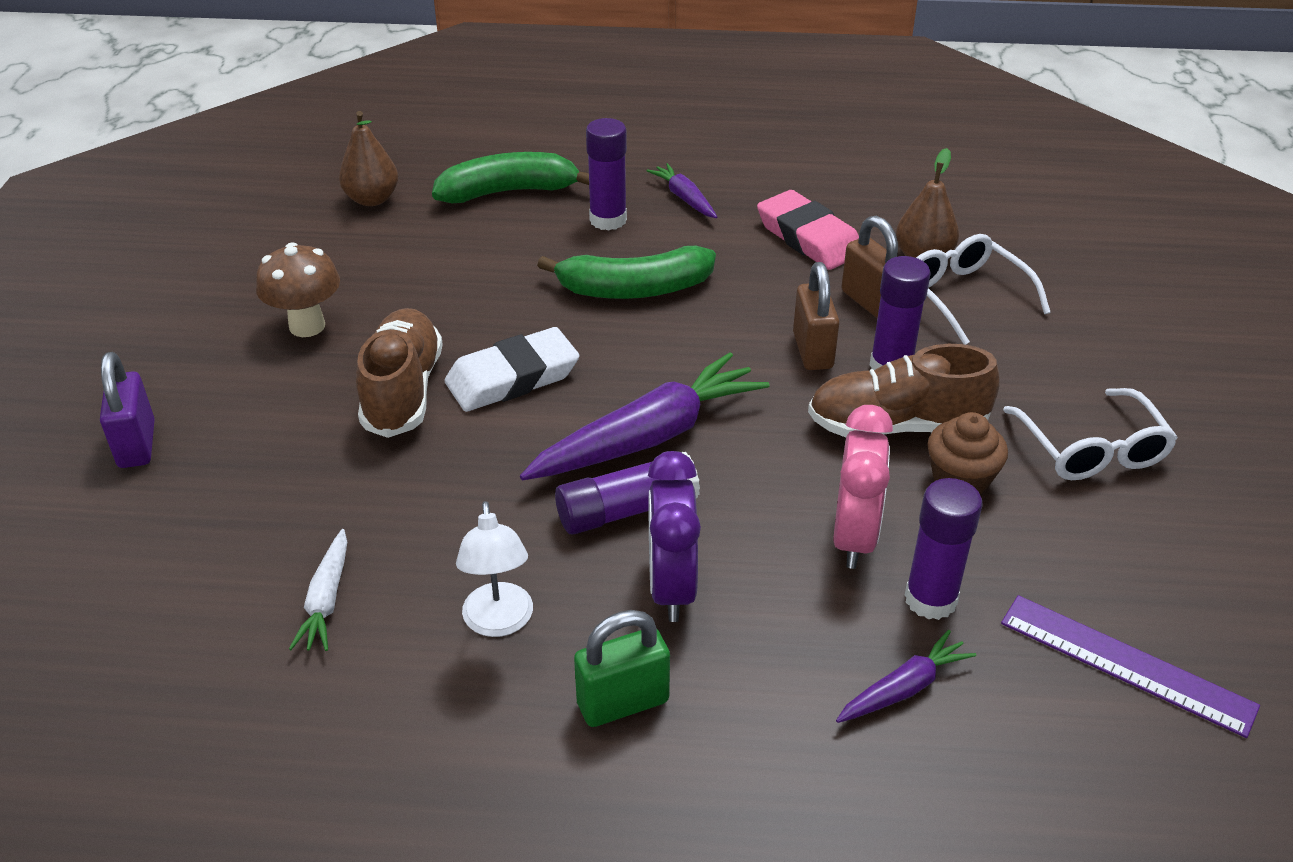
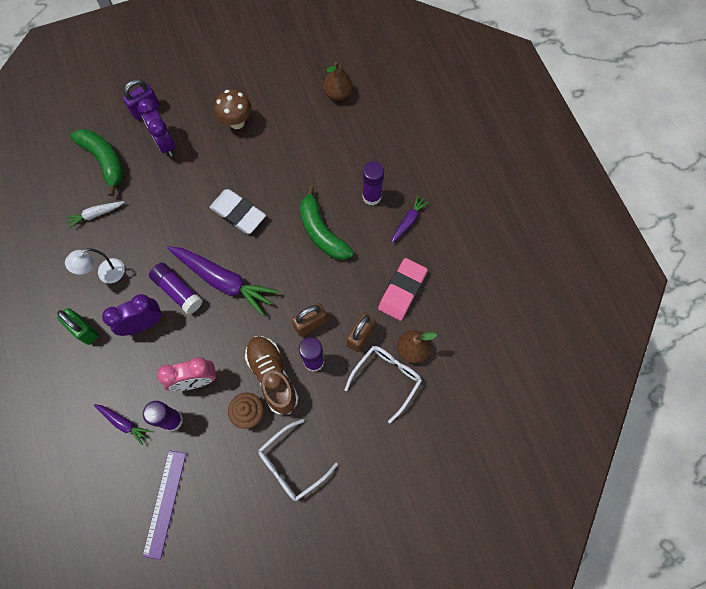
camera: 65 degrees right, 30 degrees up
(252, 436) = (165, 143): none -> purple clock
(403, 391) = (212, 178): brown shoe -> none
(508, 192) = (373, 144): green banana -> green banana (104, 161)

